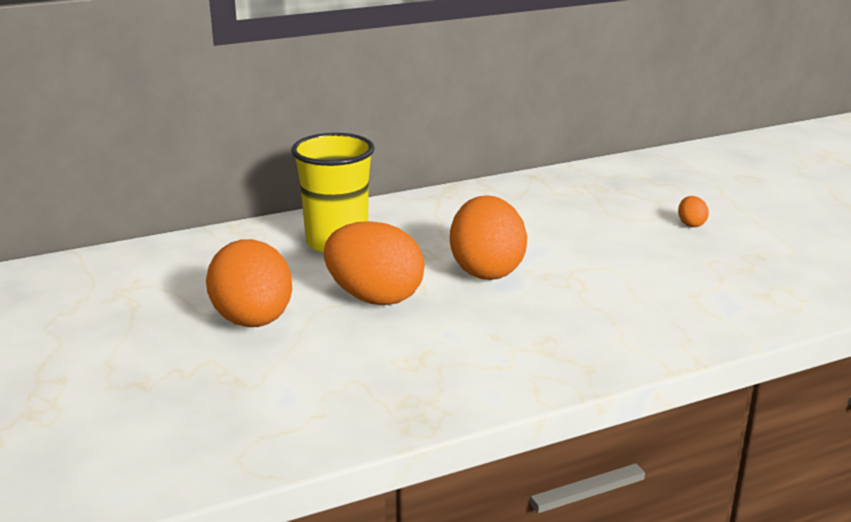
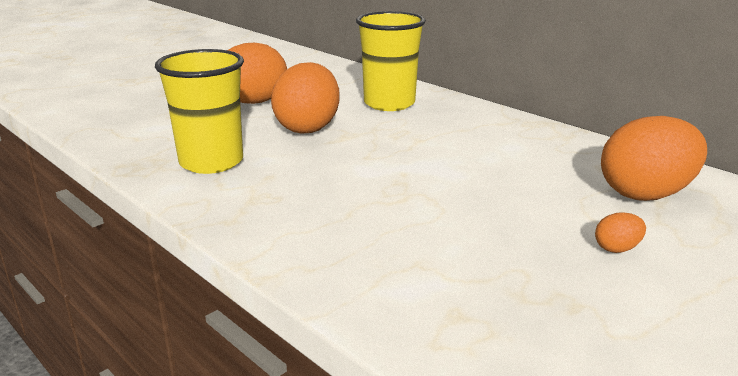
camera: 70 degrees right, 0 degrees up
(436, 366) = (211, 162): none -> yellow cup
(486, 270) = (387, 157): orange egg -> orange egg (646, 194)

